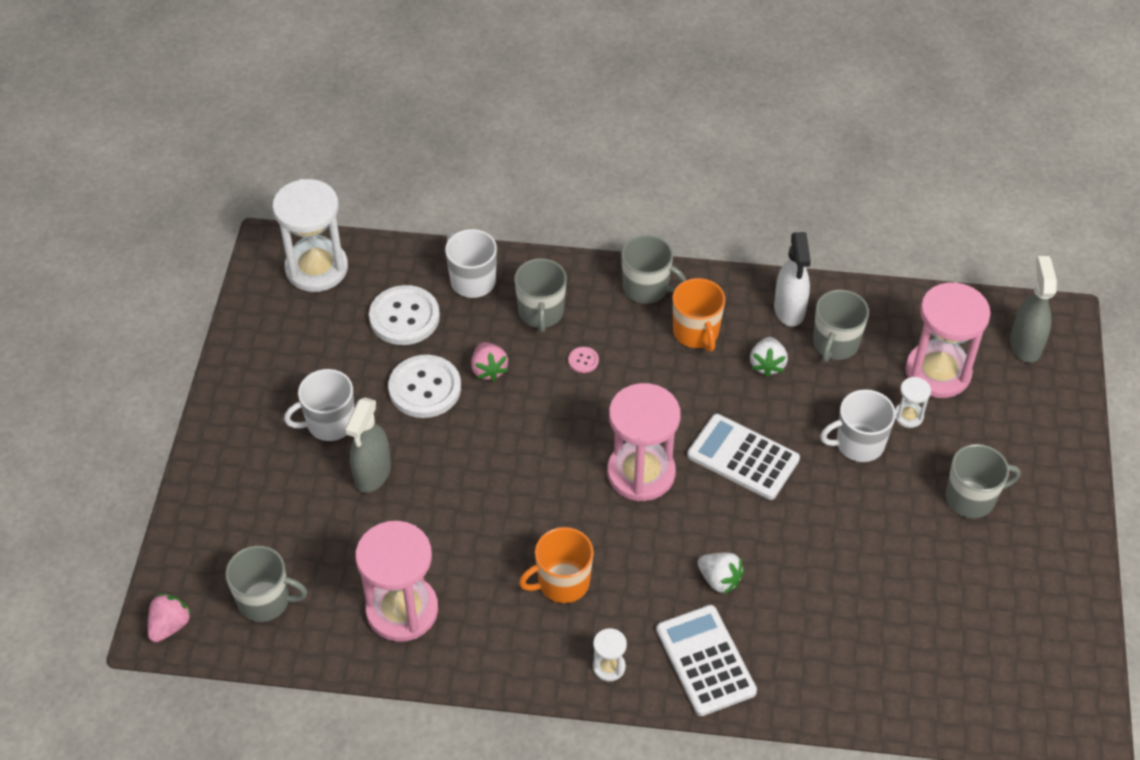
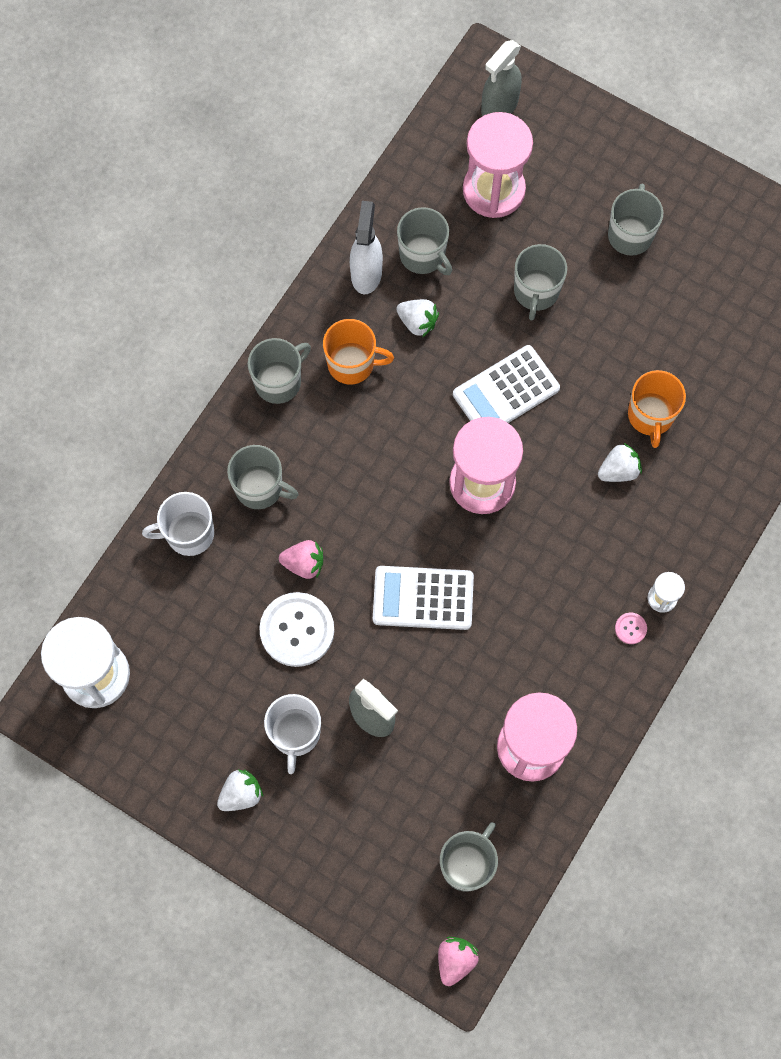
camera: 65 degrees left, 20 degrees up
(170, 626) = (455, 960): pink strawberry -> pink strawberry turned 60 degrees clockwise
(257, 405) = (241, 794): none -> white strawberry
(404, 317) = (201, 615): white button -> none
(562, 582) = (564, 599): orange mug -> orange mug (650, 416)
(583, 360) = (335, 475): pink button -> pink button (630, 628)
(705, 661) = (689, 518): white calculator -> white calculator (423, 598)
(789, 310) = (366, 273): white spray bottle -> white spray bottle turned 105 degrees counterclockwise
(858, 444) = (536, 292): white mug -> grey mug
(908, 416) = (527, 237): white hourglass -> none
(1025, 345) = (499, 106): grey spray bottle -> grey spray bottle turned 75 degrees counterclockwise

